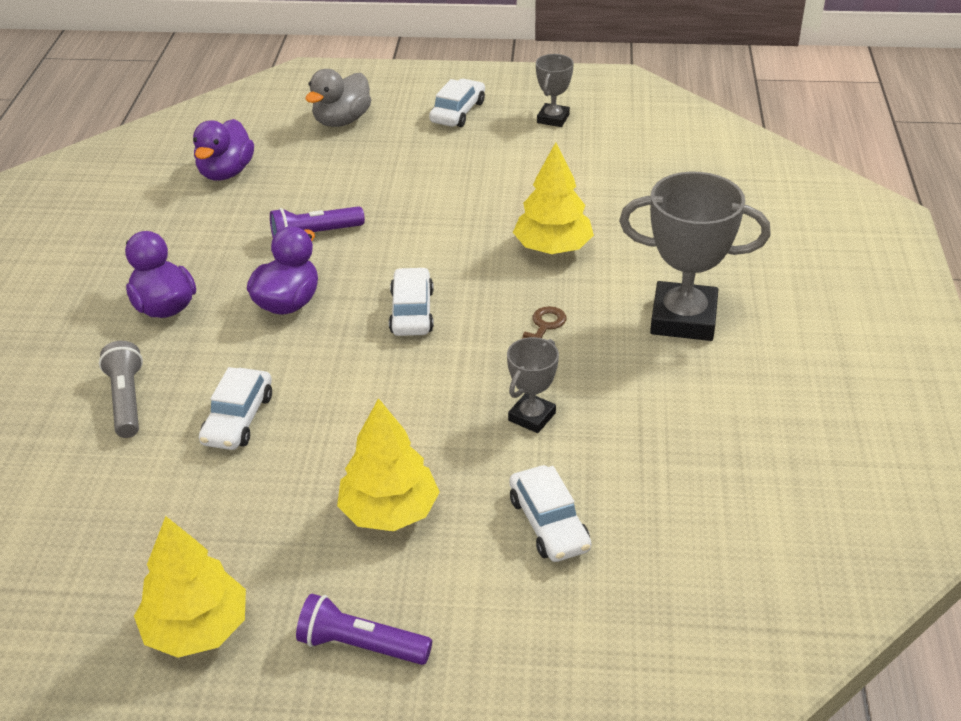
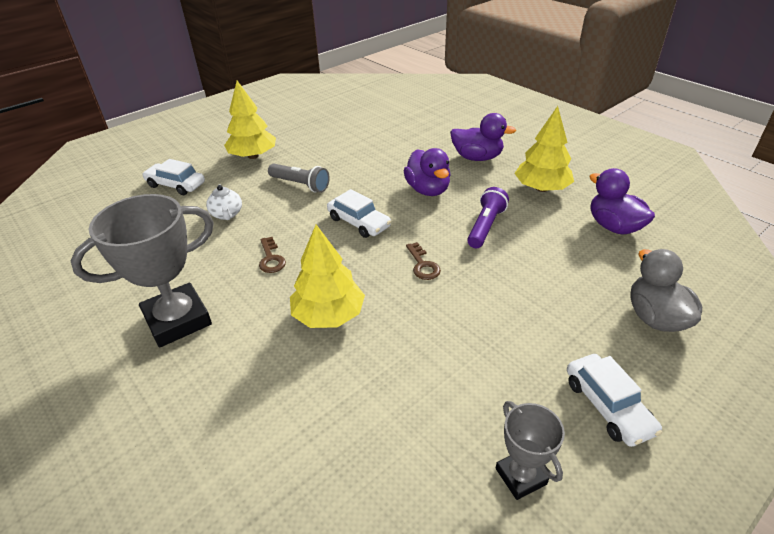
camera: 135 degrees right, 0 degrees up
(126, 400) = (417, 129): grey flashlight -> grey flashlight (300, 185)
(196, 629) = (279, 108): yellow tree -> yellow tree (541, 188)
(238, 419) = (363, 147): white car -> none
(361, 646) = (216, 128): purple flashlight -> none
(423, 238) = (422, 265): none -> brown key
(532, 417) = (227, 214): grey trophy -> white teapot

